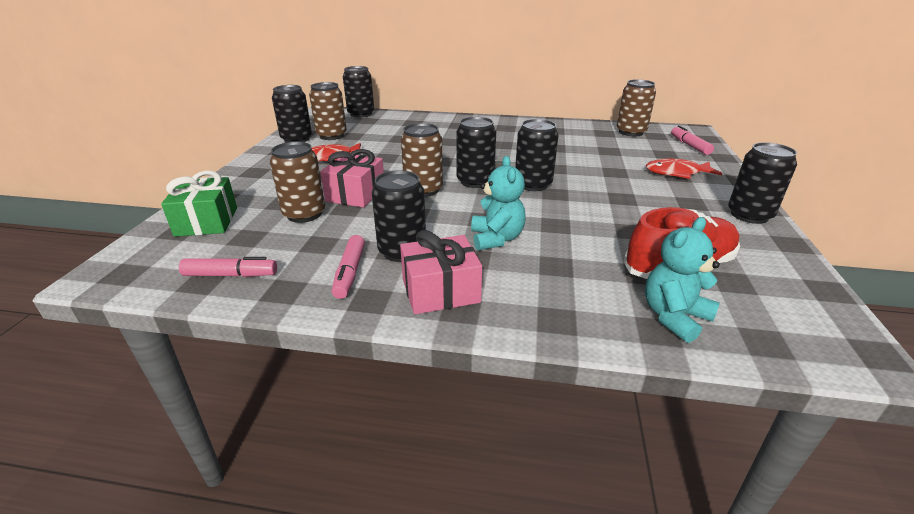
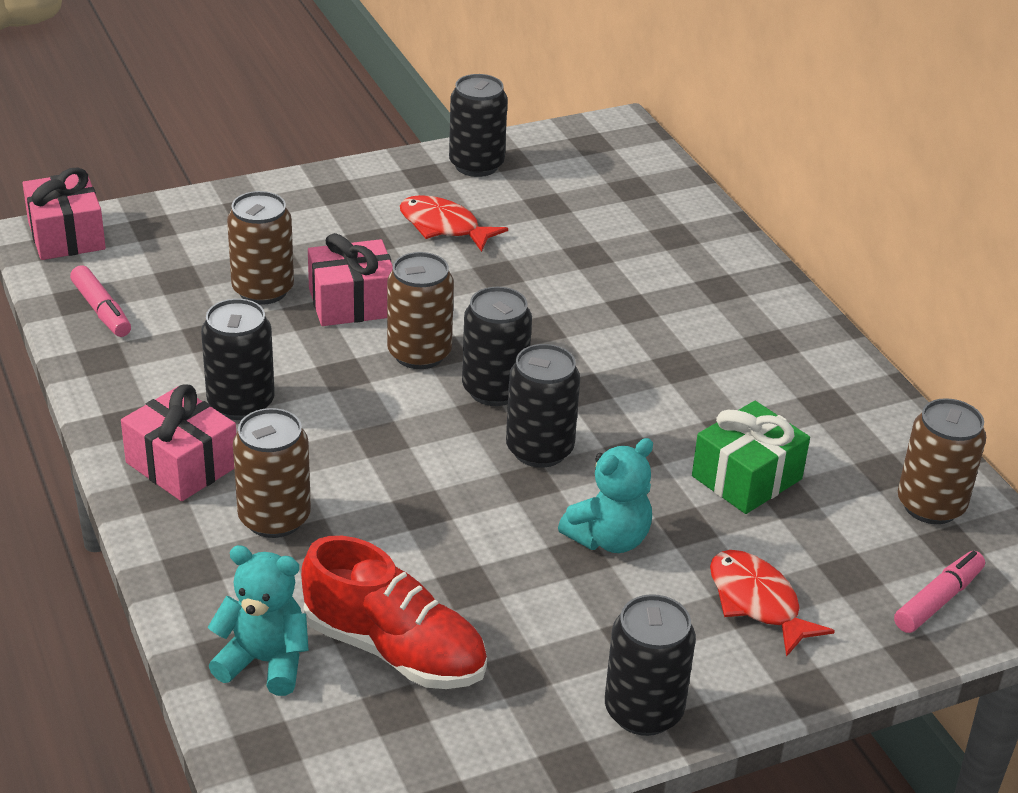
camera: 55 degrees right, 5 degrees up
(123, 265) = (66, 236): none -> pink gift
(207, 221) = (186, 232): green gift -> green gift (747, 478)
(331, 136) = (524, 187): brown can -> brown can (274, 518)
(350, 272) = (167, 385): pink marker -> none
(361, 114) = (650, 168): black can -> none
(496, 239) = (335, 467): turquoise teddy bear -> turquoise teddy bear (609, 539)

